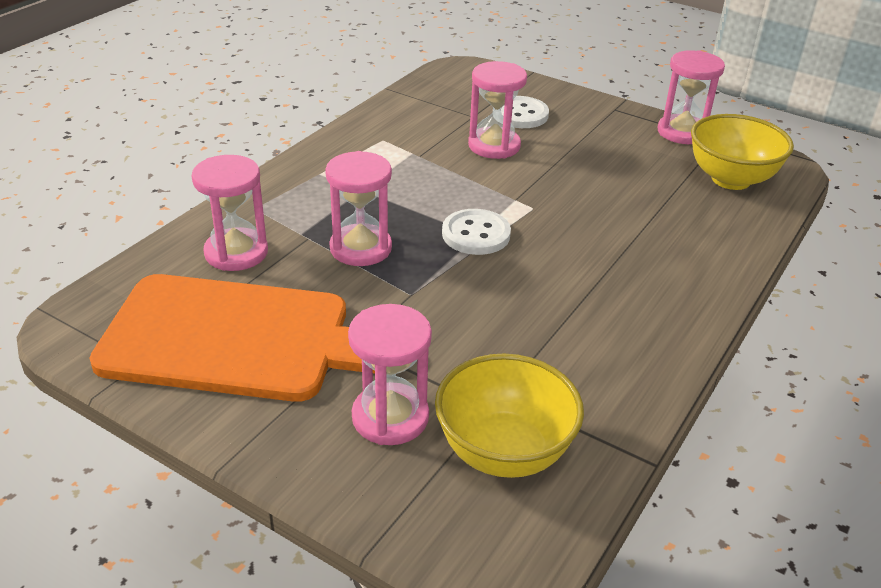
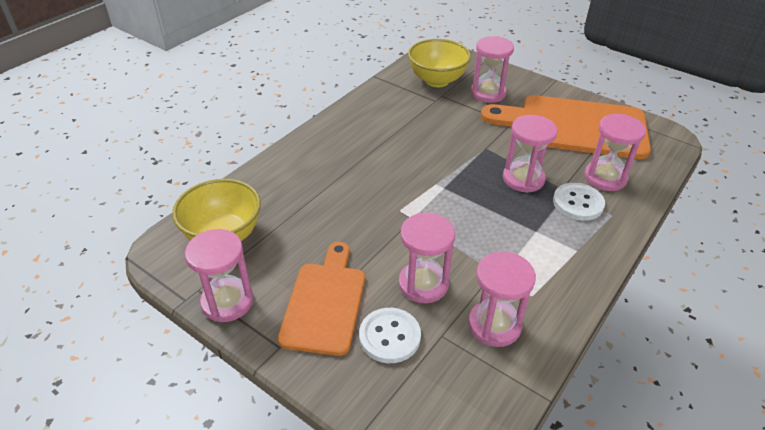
camera: 175 degrees left, 5 degrees up
(424, 122) = (494, 325): none -> pink hourglass
(476, 234) = (444, 188): white button -> white button (578, 203)
(588, 133) = (325, 303): none -> orange cutting board

